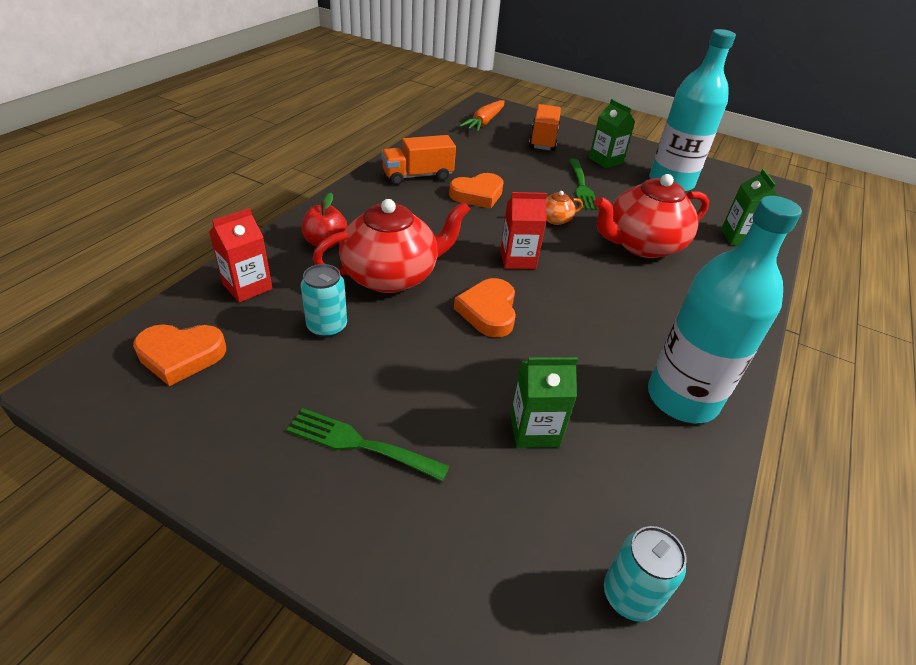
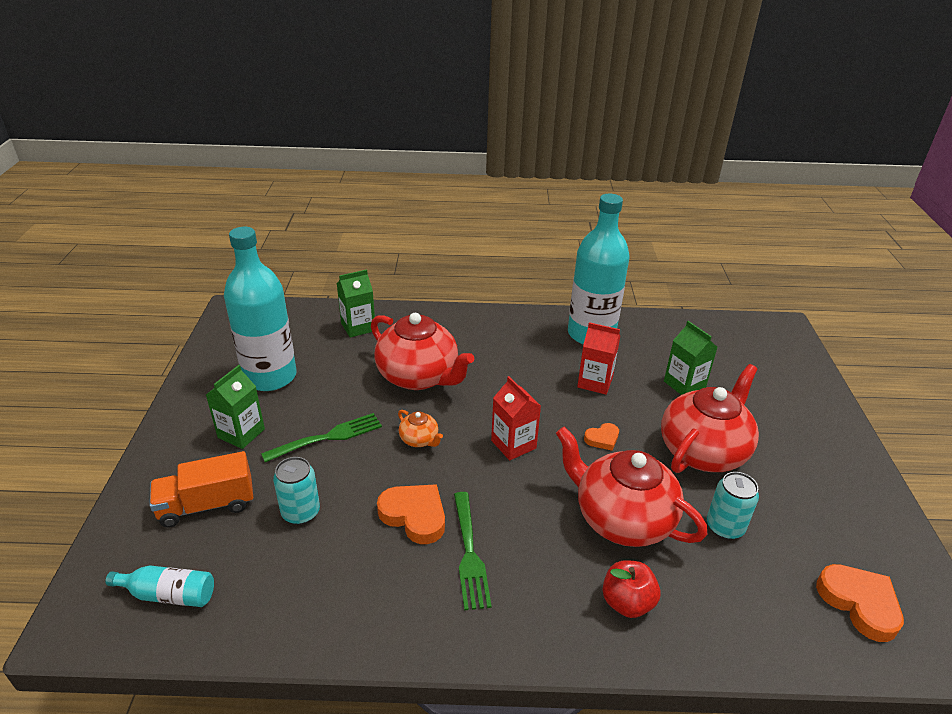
camera: 115 degrees left, 5 degrees down
(247, 286) = (750, 621): red carton -> red carton (595, 382)
(360, 444) = (785, 452): green fork -> green fork (469, 553)
(417, 176) = (411, 594): orange truck -> none
(419, 372) = (703, 451): none -> red teapot
(484, 122) = (168, 594): orange carrot -> turquoise bottle
(488, 311) = (602, 439): orange heart -> orange heart, size x0.56
(630, 595) = (736, 334): turquoise can -> turquoise can (301, 512)

